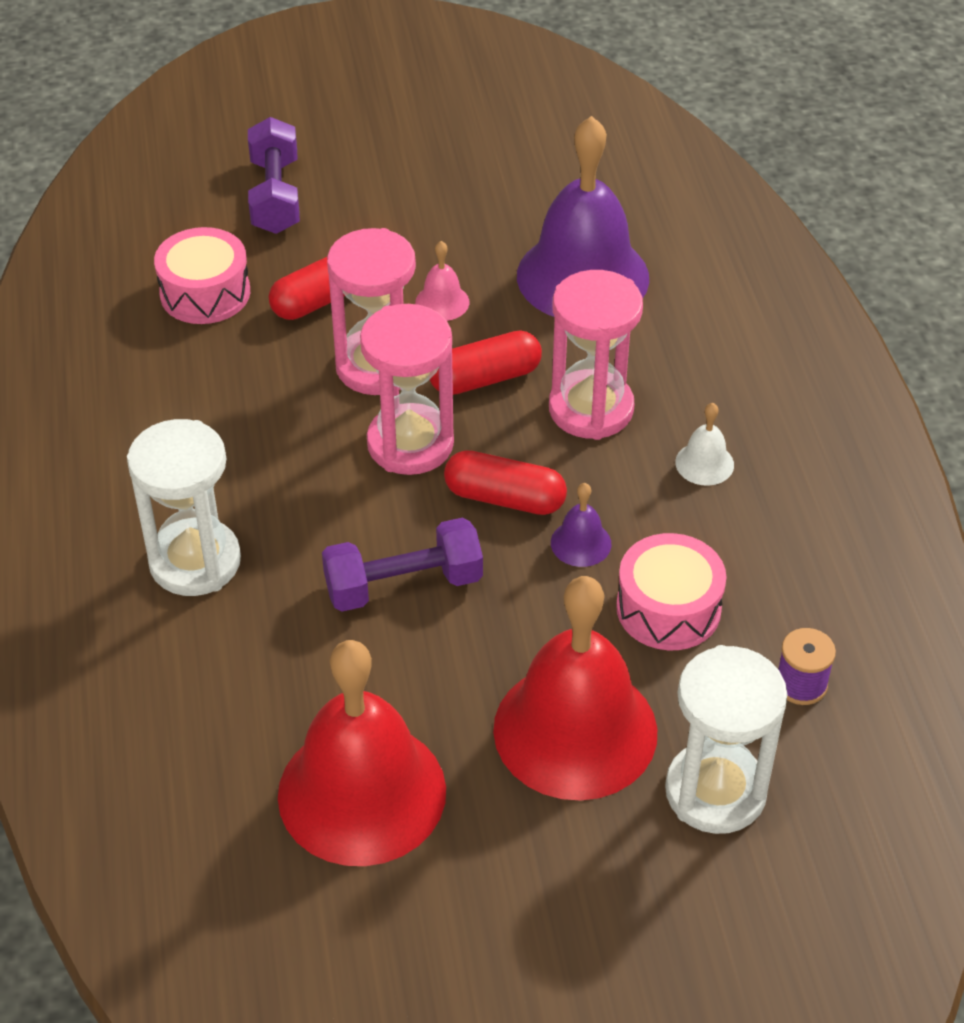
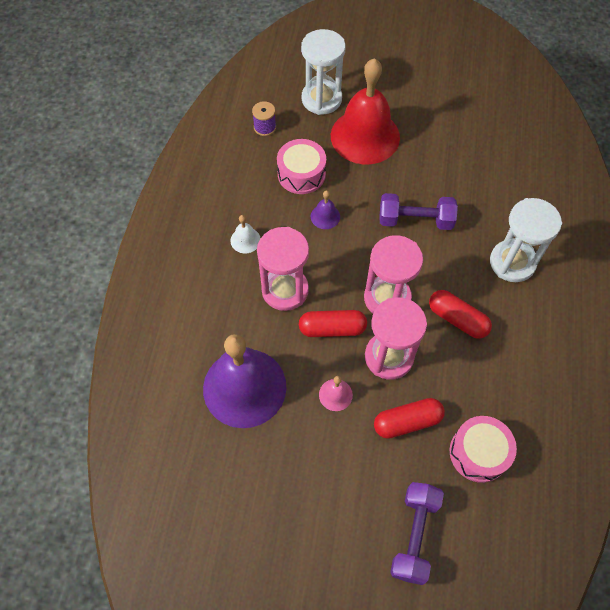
camera: 160 degrees left, 15 degrees up
(362, 792) = (459, 137): red bell -> none
(505, 498) = (351, 251): red capsule -> red capsule (457, 319)

